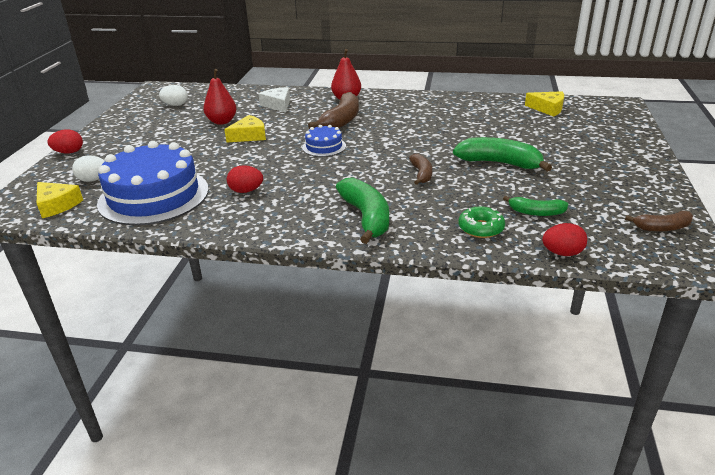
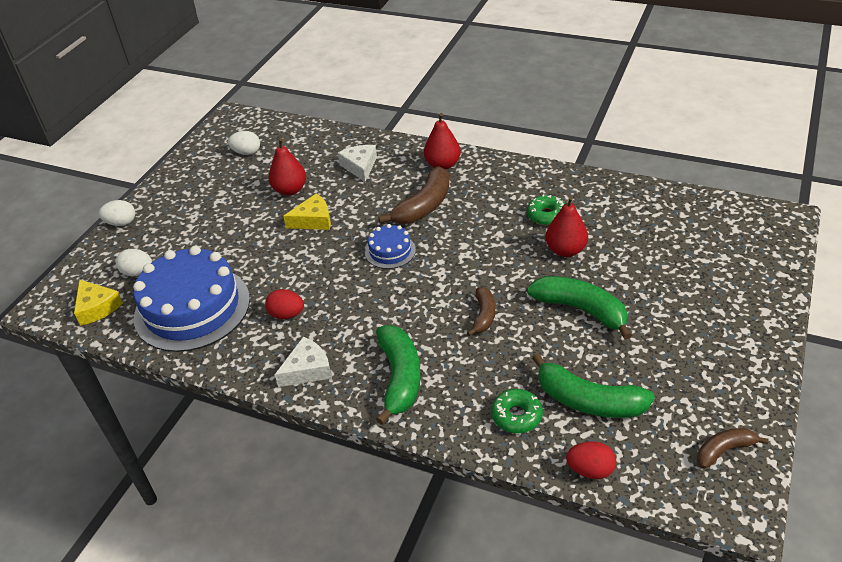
camera: 15 degrees right, 10 degrees up
(69, 152) = (121, 223): red egg -> white egg
(279, 222) = (307, 370): none -> white cheese
(443, 117) = (546, 215): none -> green donut
(469, 133) = (565, 250): none -> red pear
(536, 212) = (589, 401): green banana -> green banana, size x1.75
(547, 109) = (683, 215): yellow cheese -> none
(662, 228) = (724, 450): brown banana -> brown banana turned 150 degrees clockwise

